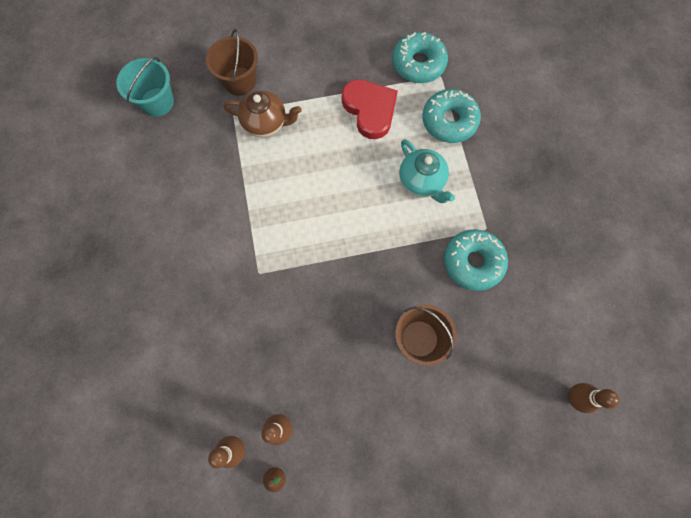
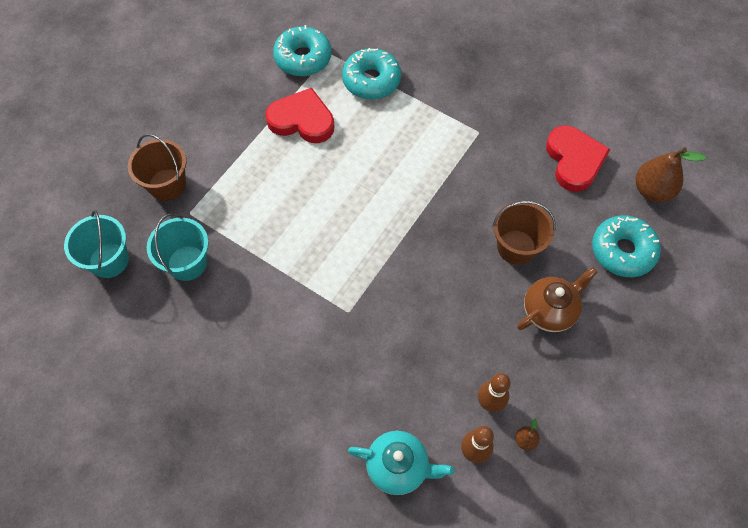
camera: 45 degrees left, 10 degrees down
(198, 146) = (187, 263): none -> turquoise bucket
(266, 123) = (227, 198): brown teapot -> brown teapot (549, 310)
(422, 181) = (398, 138): turquoise teapot -> turquoise teapot (398, 467)
(473, 262) = (495, 162): turquoise donut -> turquoise donut (622, 251)
(536, 316) = (574, 160): none -> red heart
(573, 397) = (652, 190): brown bowling pin -> brown pear

